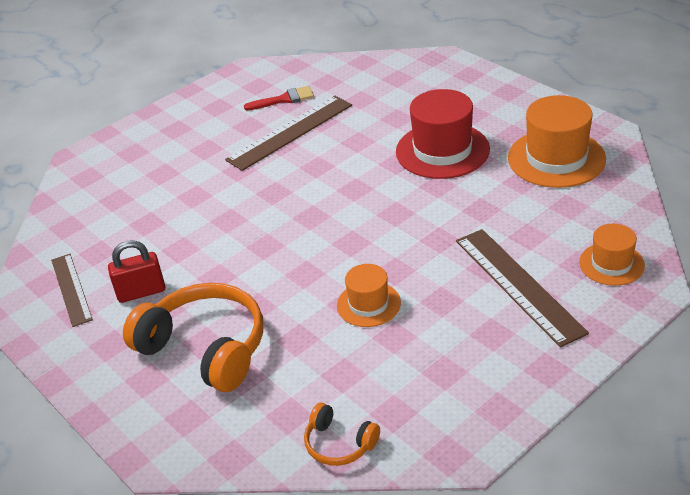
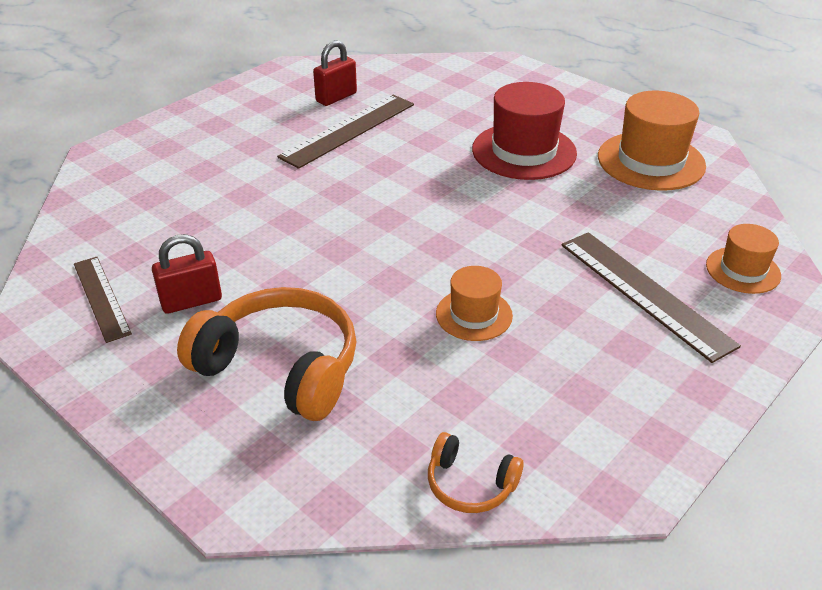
camera: 10 degrees left, 0 degrees up
(284, 99) = (336, 97): red brush -> red padlock

